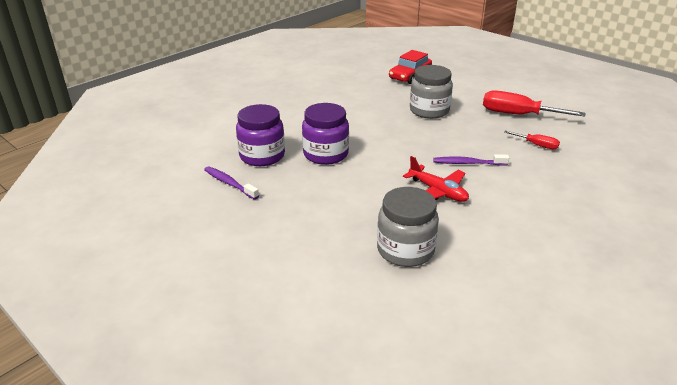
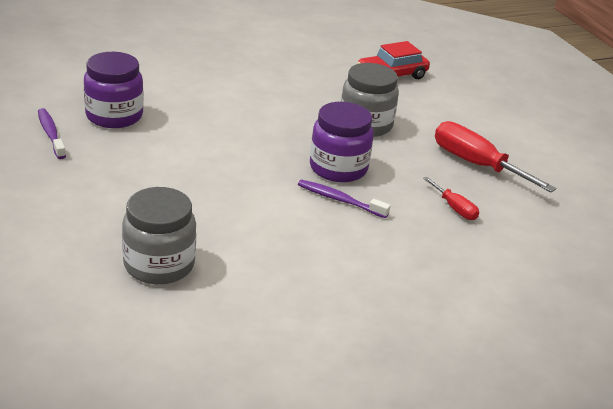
camera: 20 degrees right, 0 degrees up
(326, 154) = (185, 136): purple jar -> purple jar (338, 168)
(438, 191) = (266, 218): red plane -> none

